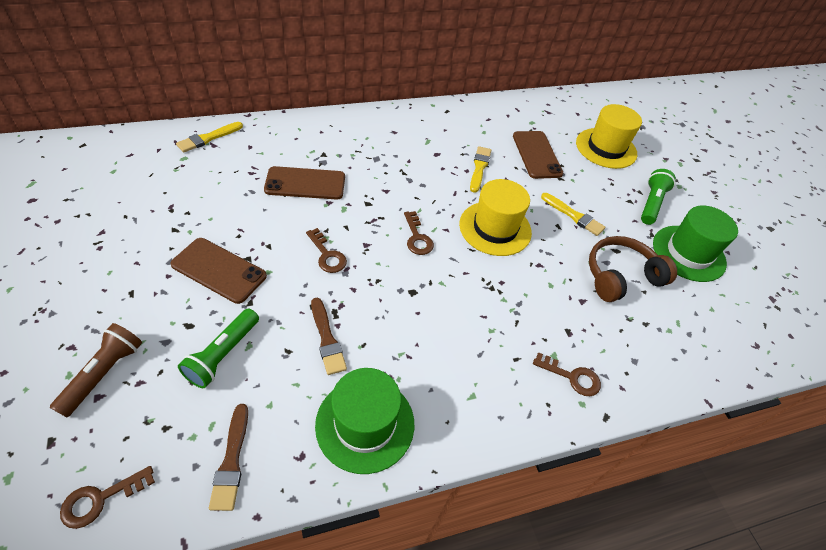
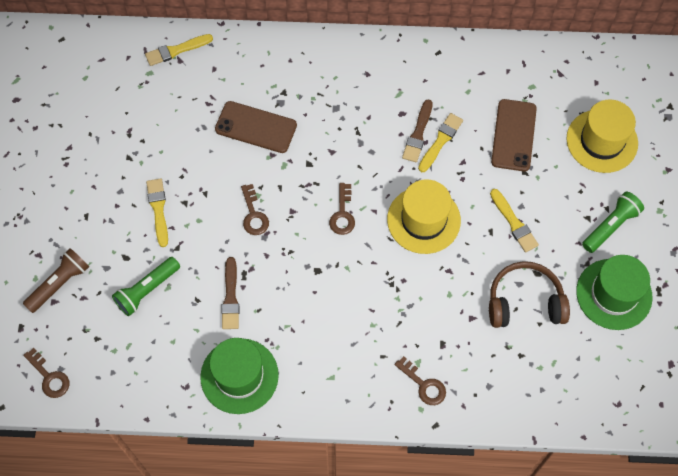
camera: 25 degrees right, 15 degrees up
(100, 499) = (49, 377): brown key -> brown key turned 120 degrees counterclockwise
(219, 270) = (158, 209): brown phone -> yellow brush
(231, 461) = (137, 376): brown brush -> brown brush (418, 134)

